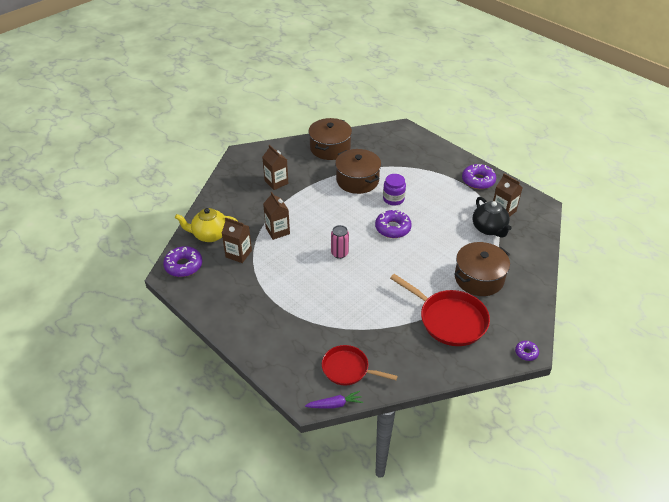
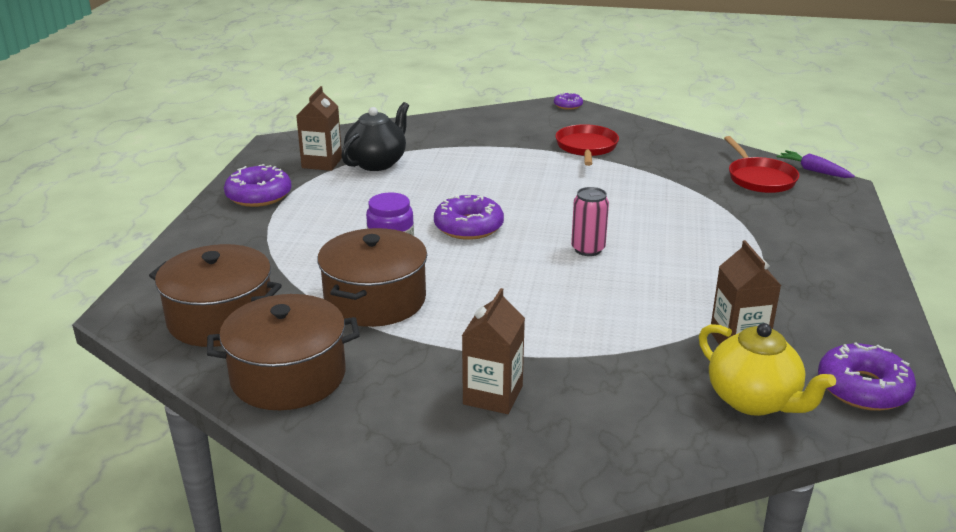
camera: 125 degrees left, 15 degrees down
(277, 231) = (625, 327): brown carton -> none
(449, 319) = (586, 147): red pan -> red pan, size x0.65
(479, 278) = (489, 148): brown pot -> brown pot (221, 318)

